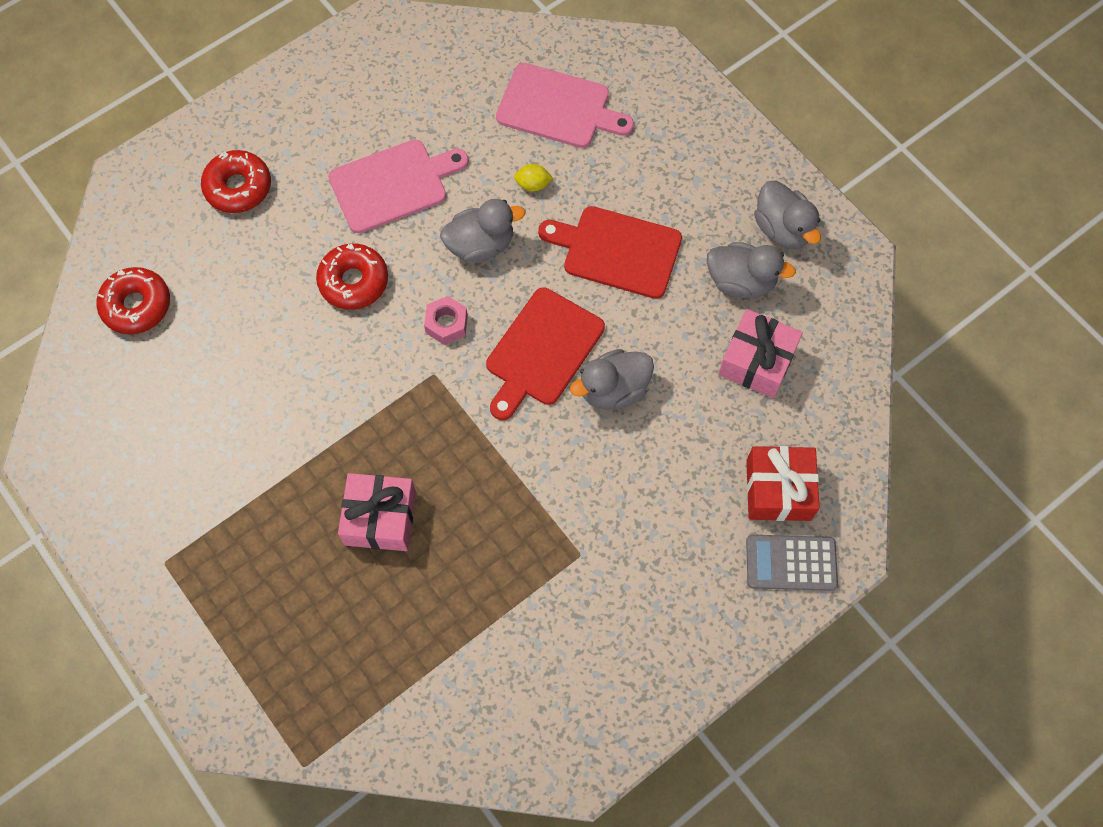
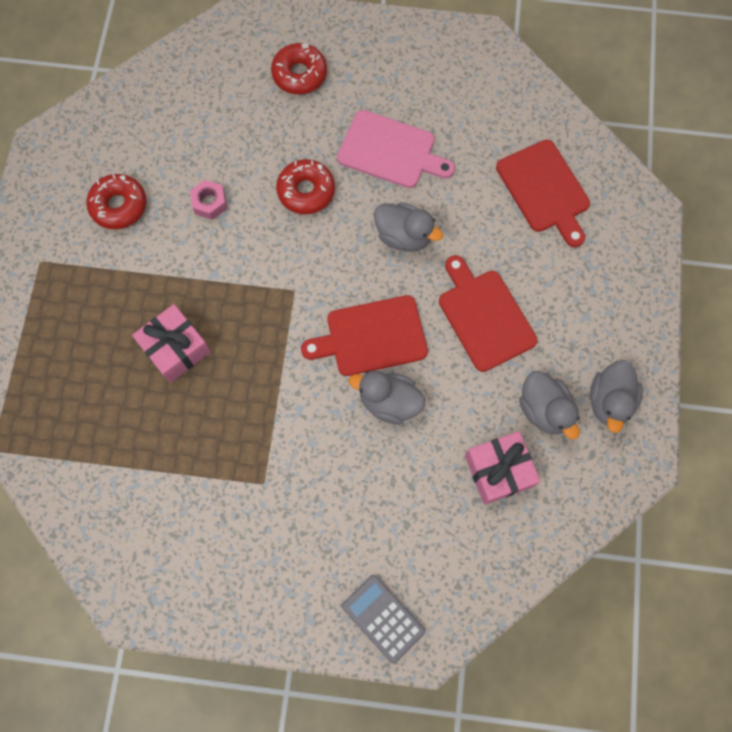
camera: 45 degrees right, 5 degrees up
(137, 306) = (174, 97): red donut -> red donut (119, 206)
(446, 324) = (333, 267): pink nut -> pink nut (209, 203)
(533, 185) = (476, 226): yellow lemon -> none
(558, 108) = (544, 190): pink cutting board -> red cutting board
(778, 490) = (424, 565): red gift -> none

